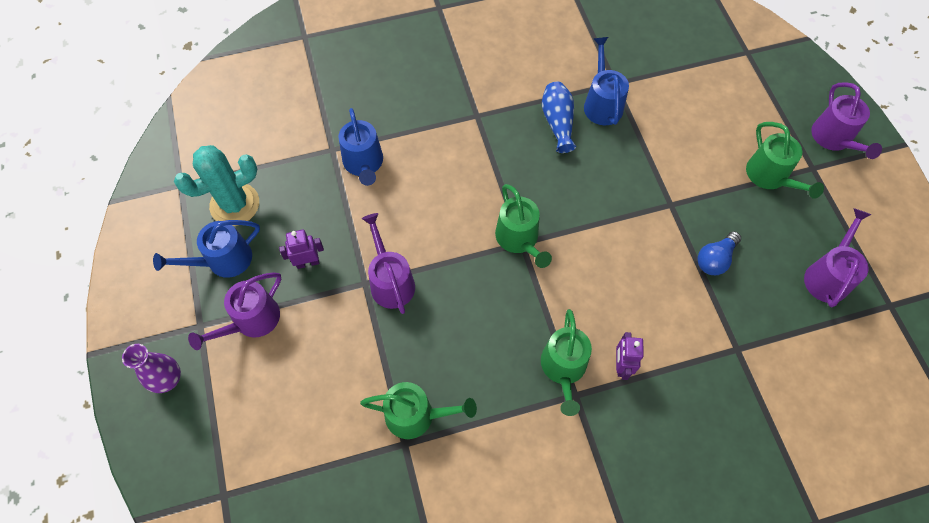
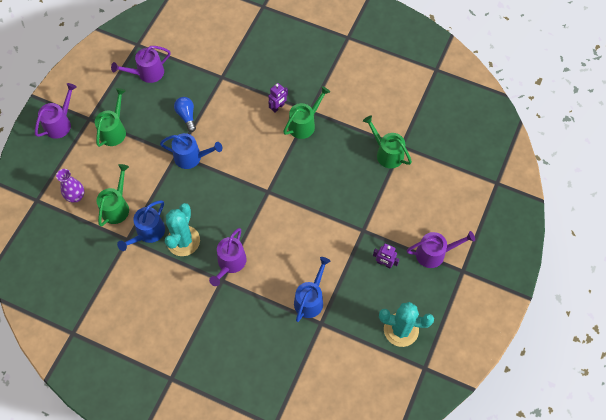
camera: 140 degrees left, 0 degrees up
(168, 380) = (494, 254): purple vase -> purple vase (76, 196)
(223, 260) = (428, 299): blue watering can -> blue watering can (191, 157)
(390, 281) = (349, 221): purple watering can -> purple watering can (230, 263)
(519, 239) = (267, 194): green watering can -> green watering can (117, 207)
(558, 122) = (183, 241): blue vase -> turquoise cactus
(715, 259) = (186, 116): blue light bulb -> blue light bulb turned 105 degrees counterclockwise

